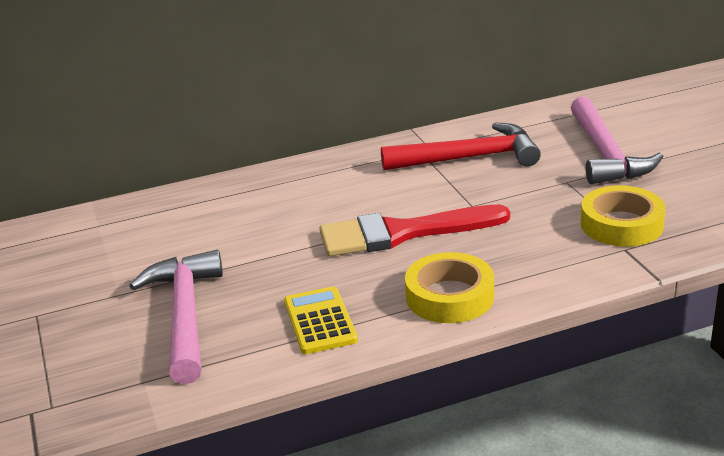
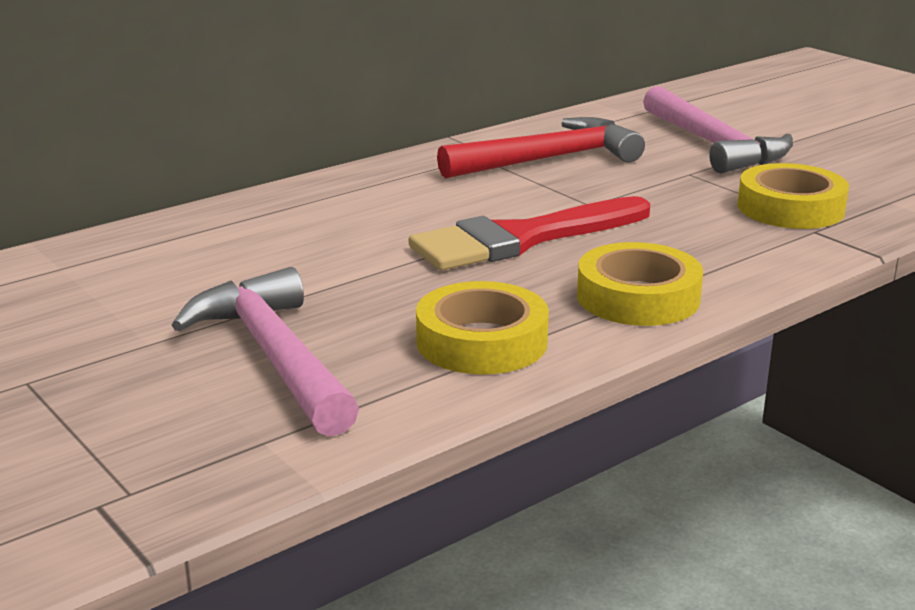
camera: 20 degrees left, 5 degrees down
(320, 321) = (481, 341): yellow calculator -> yellow tape

